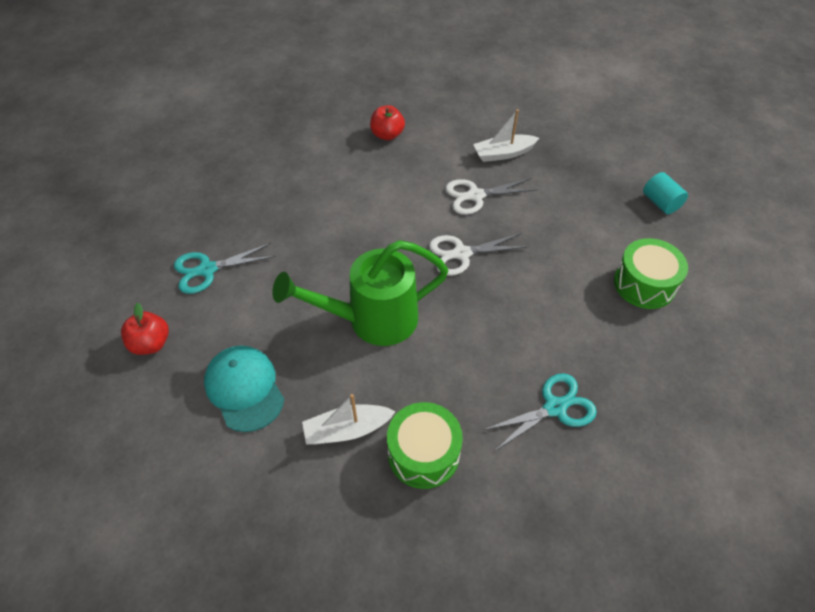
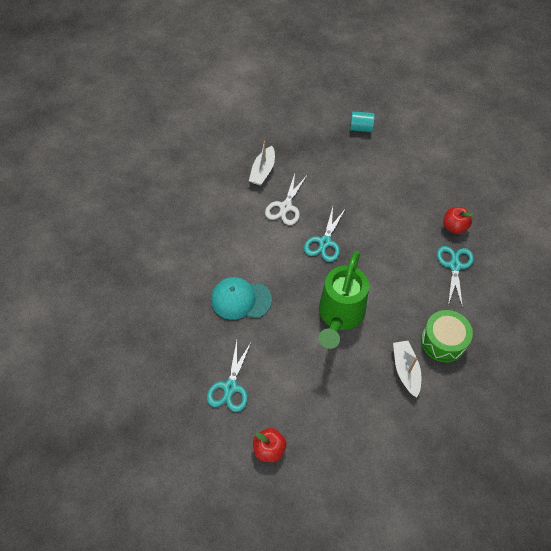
camera: 55 degrees left, 5 degrees up
(244, 389) = (342, 410): turquoise cap -> turquoise cap (240, 299)
(347, 430) = (405, 370): white boat -> white boat turned 150 degrees clockwise
(387, 135) = (192, 219): red apple -> red apple (454, 227)
(461, 254) = (325, 242): white scissors -> turquoise scissors
(644, 284) = (408, 175): green drum -> none

